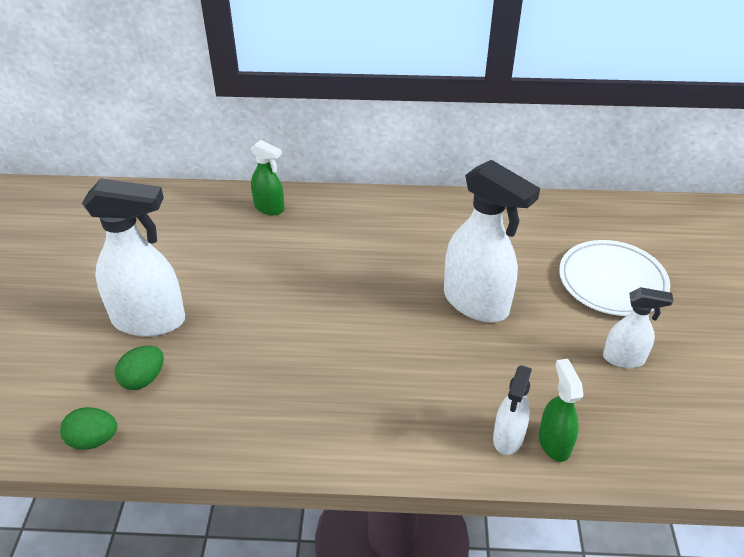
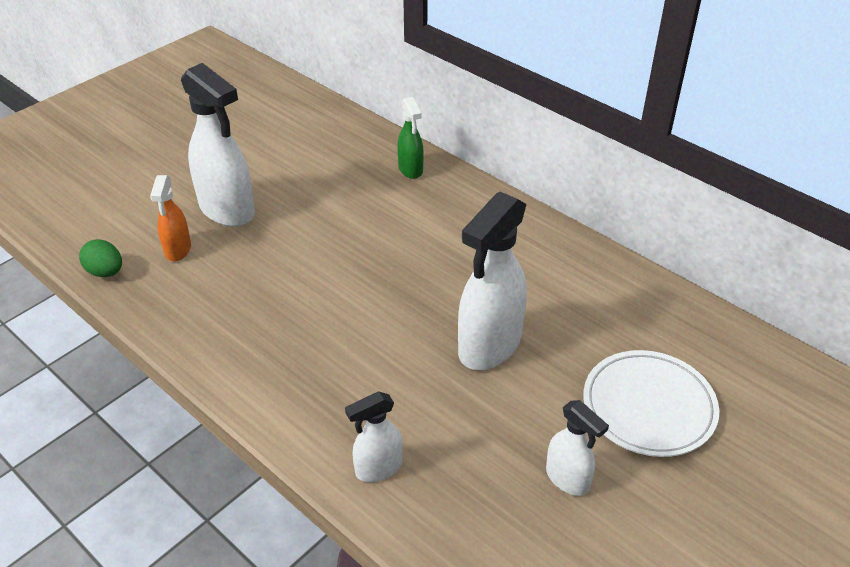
camera: 40 degrees right, 0 degrees up
(143, 379) = (178, 250): green egg -> orange spray bottle
(476, 303) = (489, 346): white spray bottle -> white spray bottle turned 45 degrees clockwise
(554, 443) = (410, 499): green spray bottle -> none

